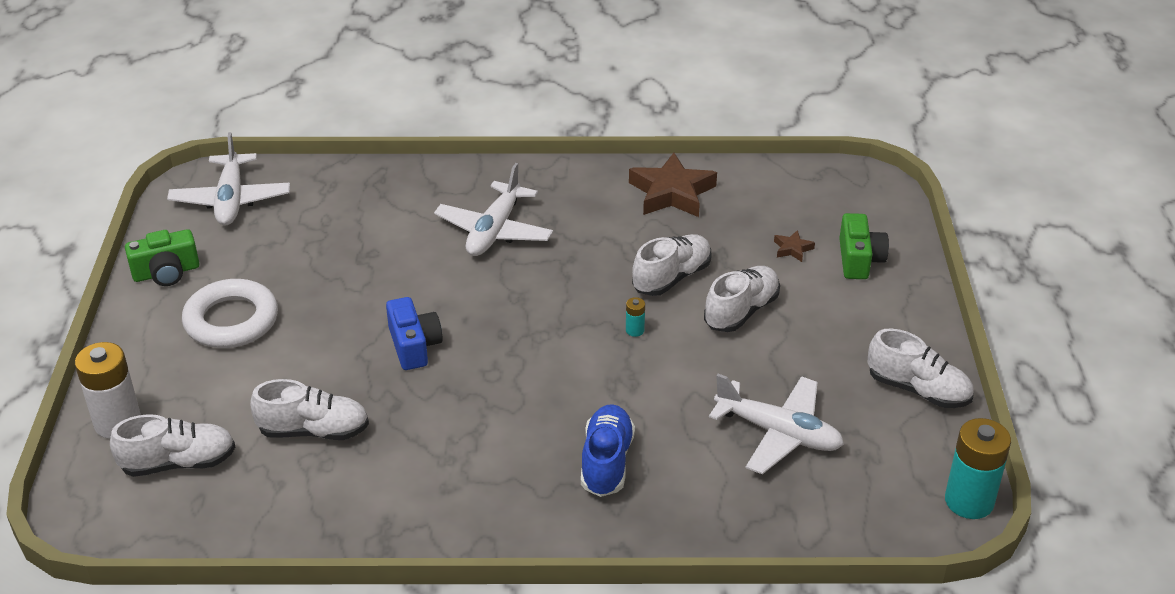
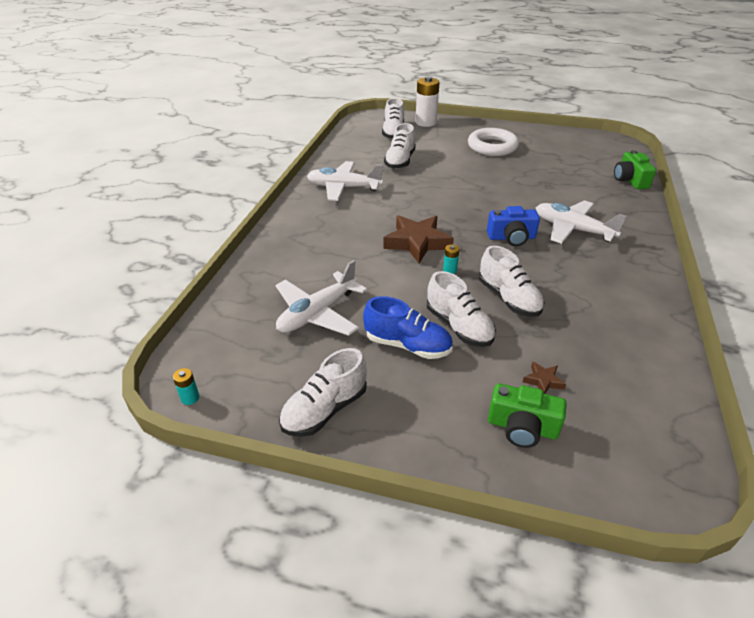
camera: 105 degrees right, 0 degrees up
(166, 272) = (535, 134): green camera -> green camera (630, 180)
(231, 200) = (602, 150): white plane -> white plane (343, 188)
(414, 346) = (457, 191): blue camera -> blue camera (511, 237)
(606, 462) = (331, 239): blue shoe -> blue shoe (407, 345)
(672, 193) = (631, 322): brown star -> brown star (417, 242)
(969, 501) = (190, 398): turquoise battery -> turquoise battery, size x0.43

